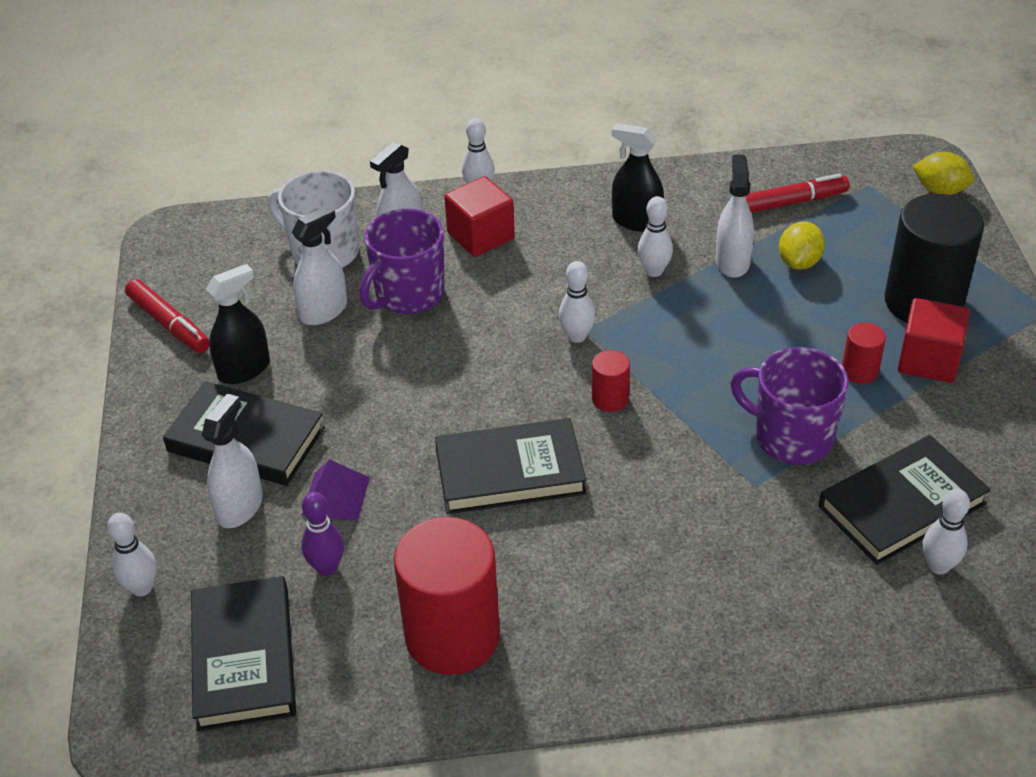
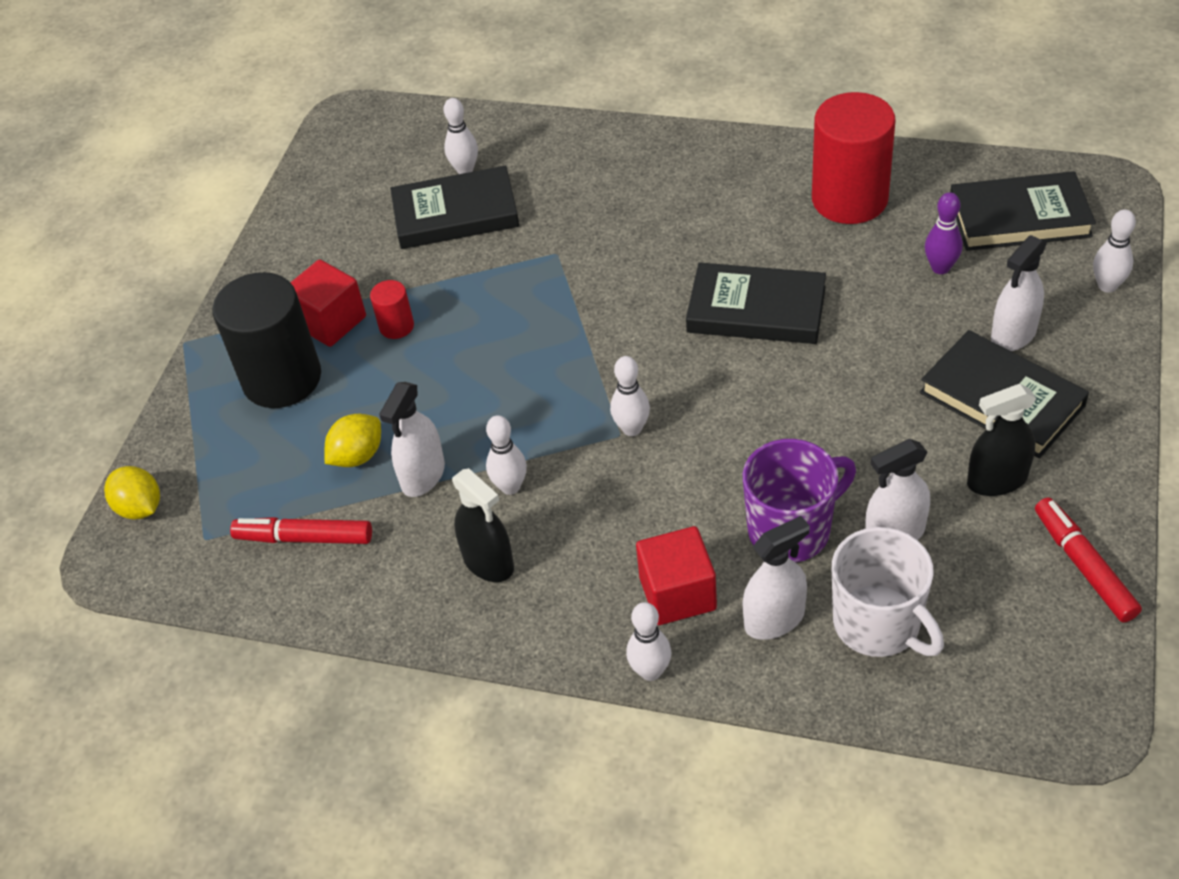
camera: 155 degrees left, 5 degrees up
(244, 658) = (1019, 217): black book -> black book turned 75 degrees clockwise
(336, 496) = (921, 324): purple pyramid -> none
(610, 399) = (634, 355): red cylinder -> none
(791, 437) = (499, 283): purple mug -> none

